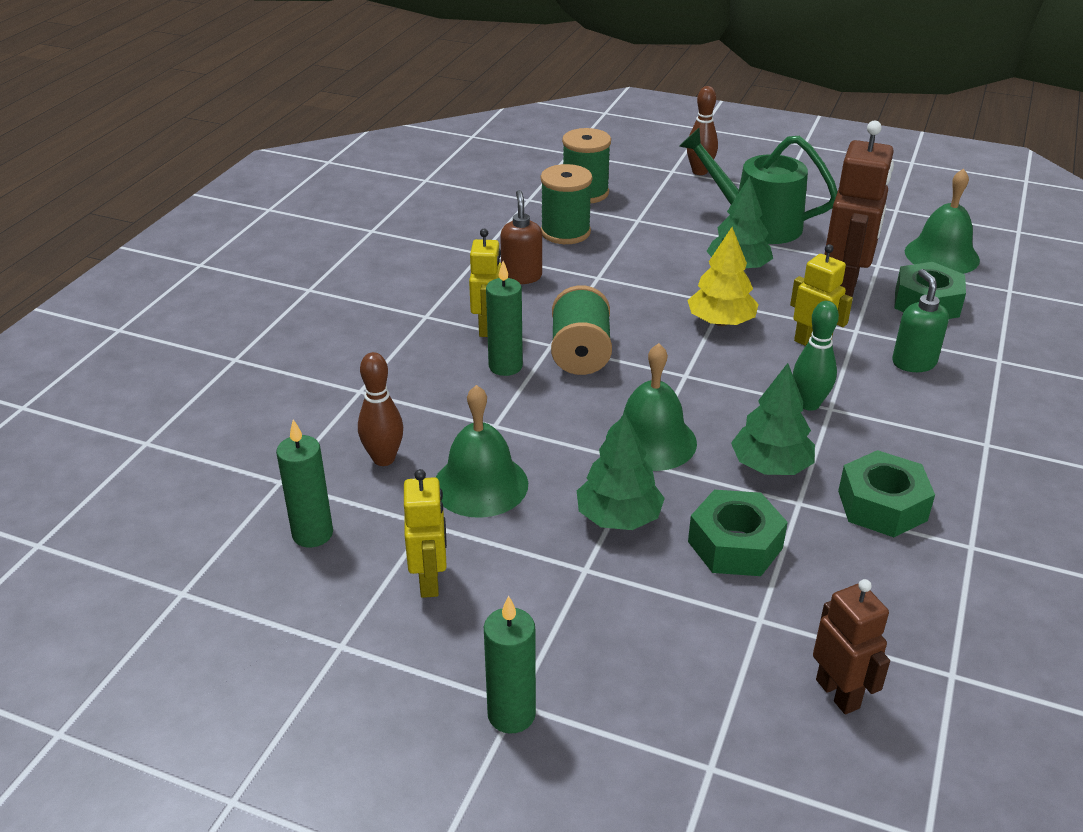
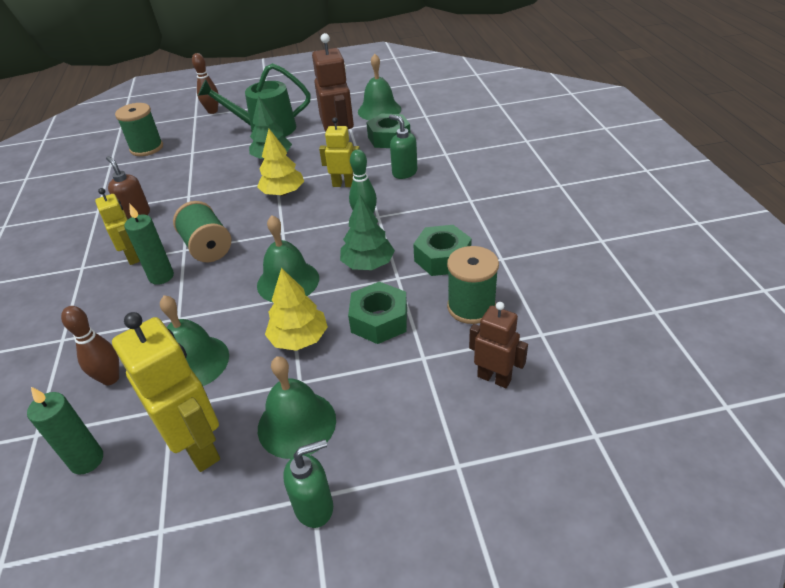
camera: 30 degrees left, 5 degrees up
(430, 581) = (199, 447): yellow robot -> yellow robot, size x1.68
(511, 714) = (314, 507): green candle -> green soap dispenser
(551, 614) = (296, 424): none -> green bell
(565, 232) = (149, 176): green spool -> green spool (471, 307)
(618, 517) = (299, 338): green tree -> yellow tree

